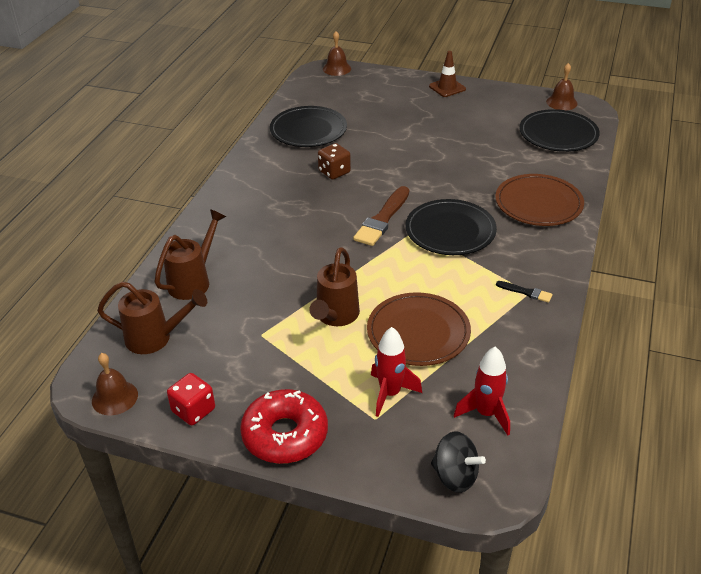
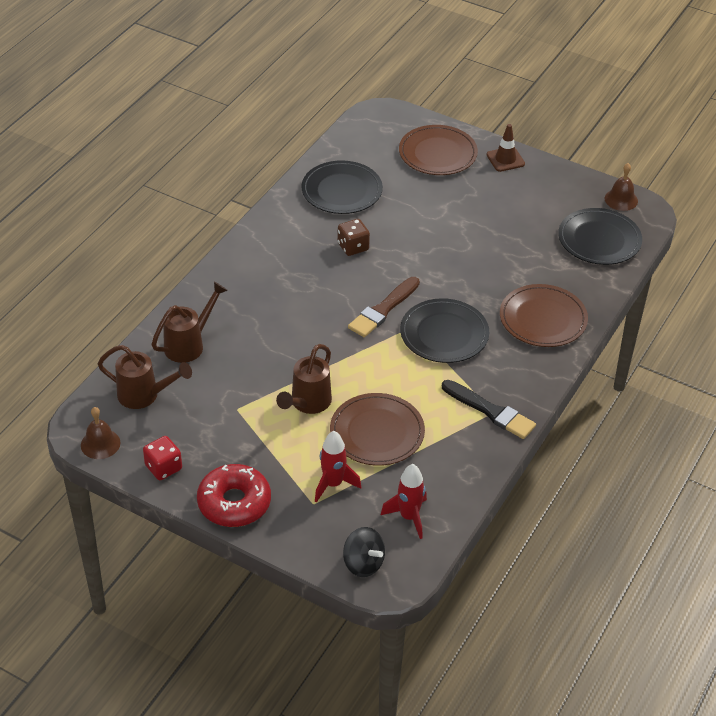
camera: 10 degrees right, 5 degrees up
(337, 68) = (395, 113): brown bell -> none
(385, 91) = (437, 153): none -> brown plate
(526, 292) = (490, 411): black brush -> black brush, size x1.97

